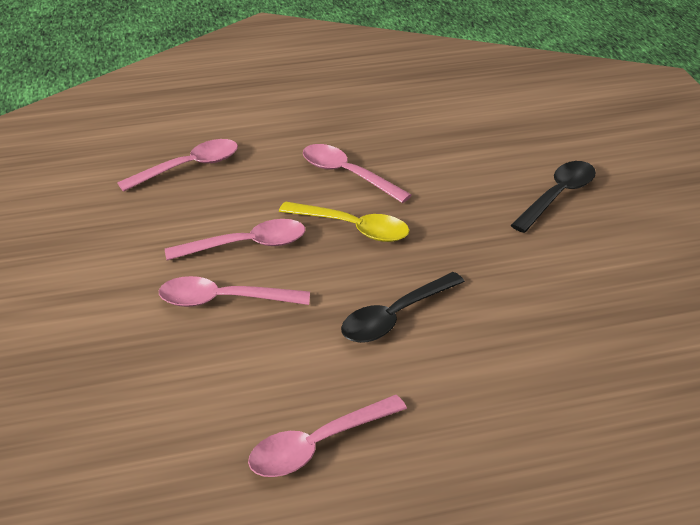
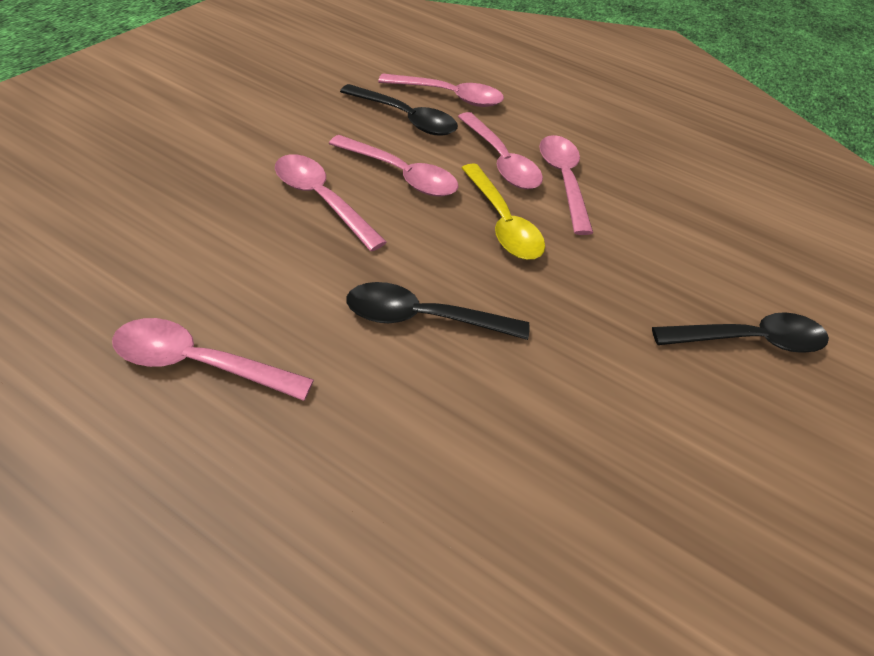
camera: 40 degrees right, 10 degrees up
(186, 204) = (406, 118): none -> black spoon
(293, 189) = (501, 161): none -> pink spoon

